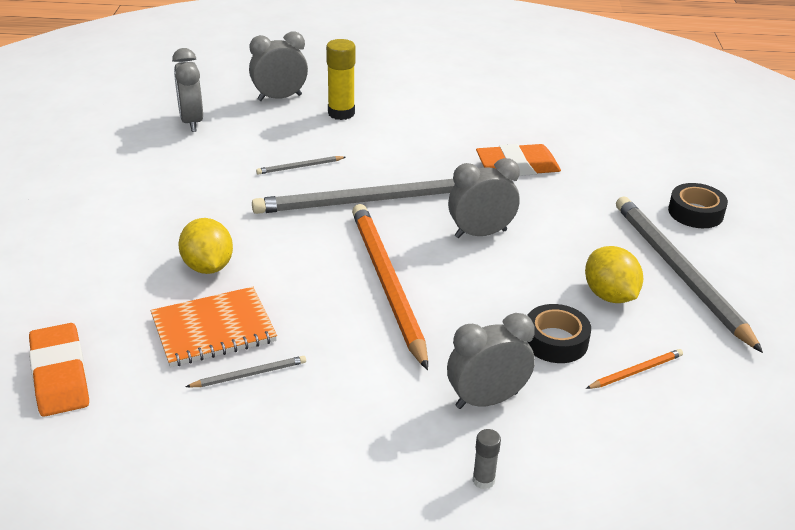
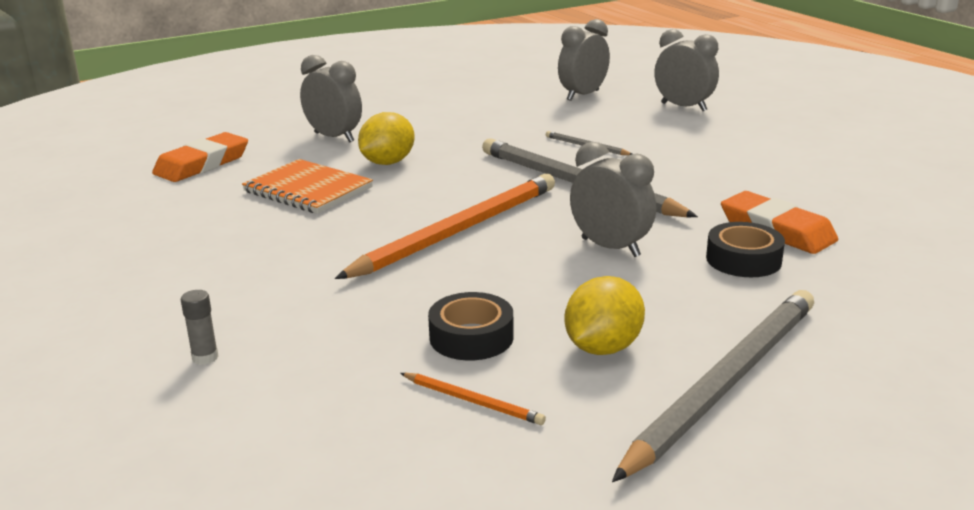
camera: 60 degrees right, 10 degrees down
(249, 374) = (263, 219): grey pencil -> none
(341, 113) = (708, 133): yellow glue stick -> none
(486, 400) = (329, 326): grey clock -> grey clock (334, 137)
(695, 212) = (892, 363): black tape -> black tape (743, 260)

